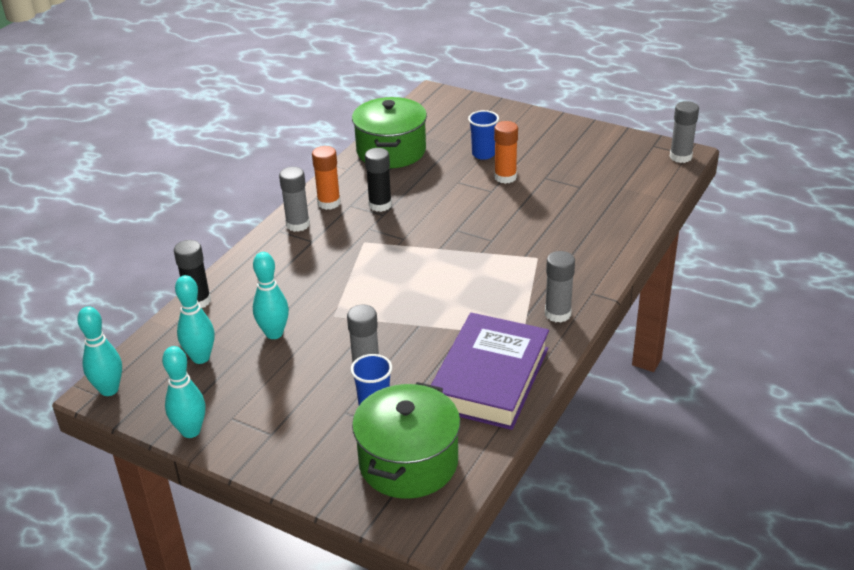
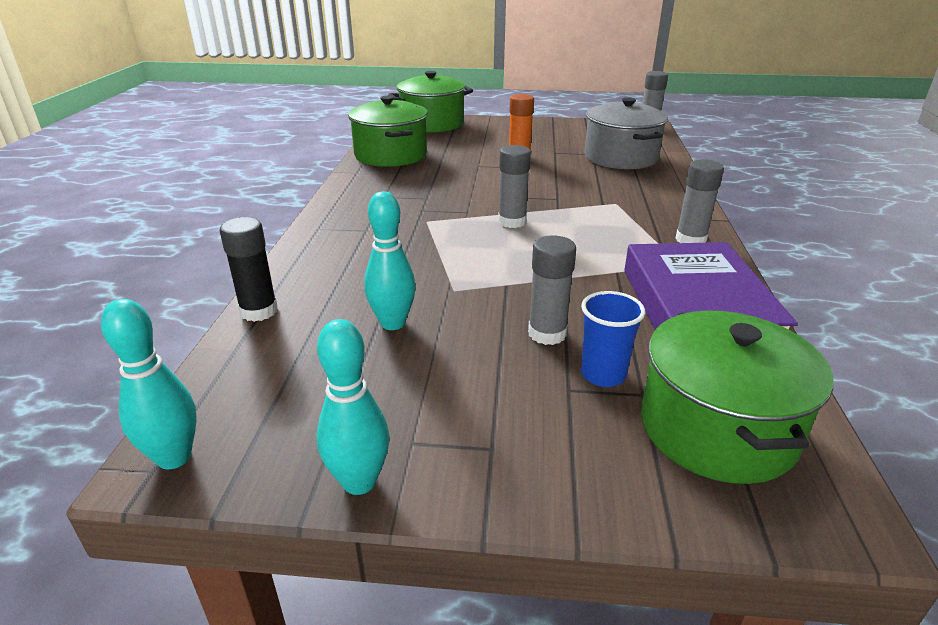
camera: 25 degrees left, 5 degrees down
(201, 358) = (307, 374): turquoise bowling pin -> none
(298, 225) = (338, 219): grey glue stick -> grey glue stick (512, 222)
(329, 203) = (359, 198): orange glue stick -> none
(380, 205) = (416, 191): black glue stick -> none
(462, 109) = (432, 124): none -> green pot
(483, 154) = (482, 146): blue cup -> none
(602, 198) = (621, 157): none -> grey pot

